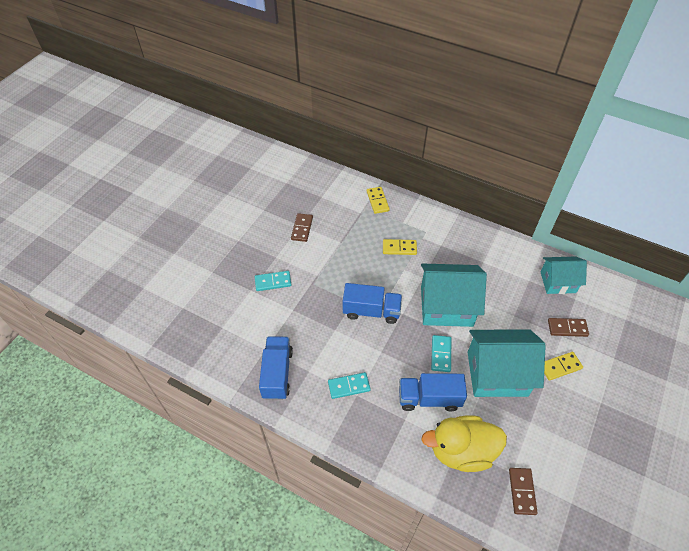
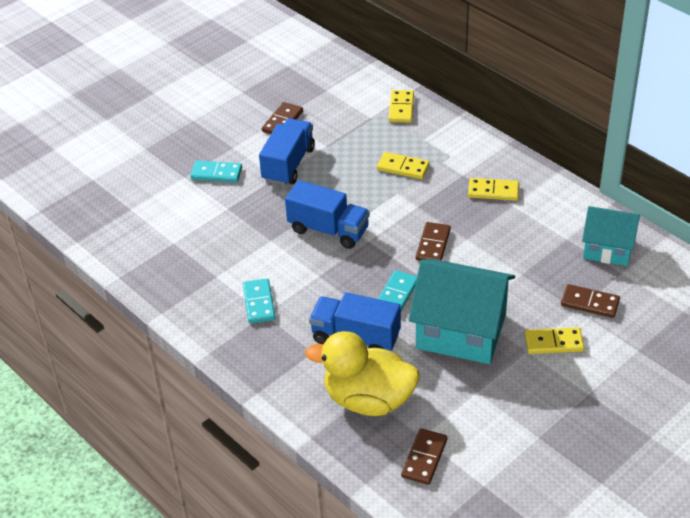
camera: 20 degrees right, 10 degrees down
(277, 373) = (176, 270): blue truck -> blue truck (288, 164)
(349, 386) = (259, 303): turquoise domino -> turquoise domino turned 75 degrees clockwise
(446, 306) = (433, 245): turquoise house -> brown domino
(466, 254) = (493, 191): none -> yellow domino

